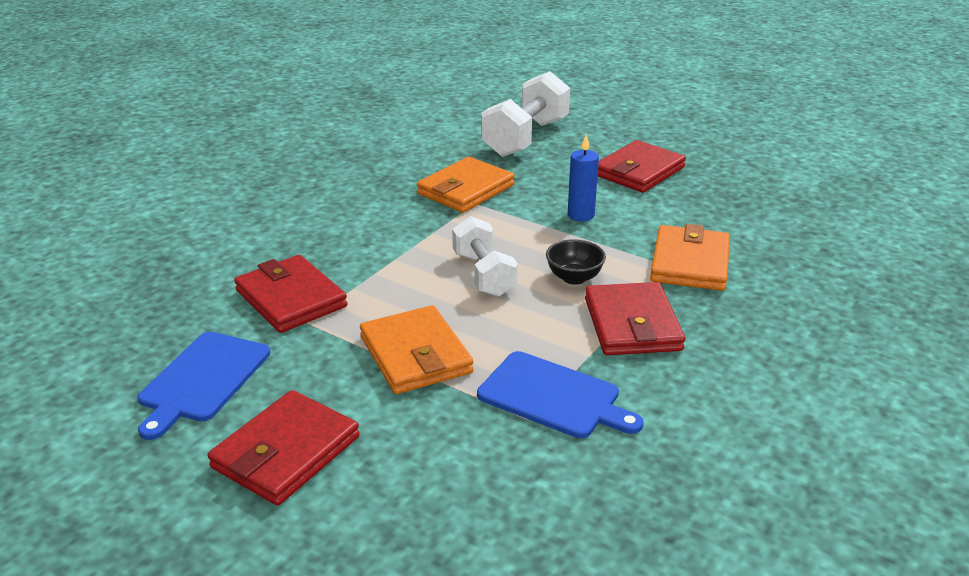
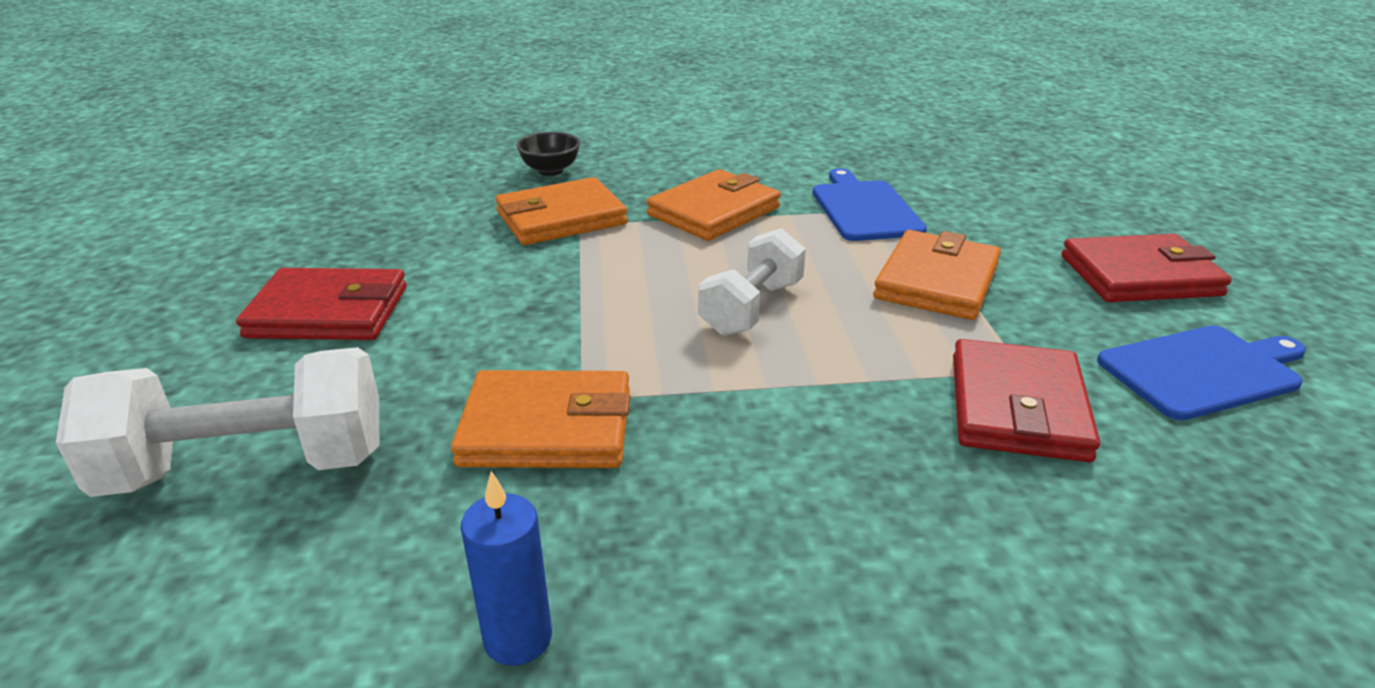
camera: 130 degrees left, 0 degrees up
(574, 278) = (677, 259): black bowl -> black bowl (550, 170)
(581, 215) = (522, 305): blue candle -> blue candle (518, 638)
(632, 324) = (714, 211): red wallet -> orange wallet

